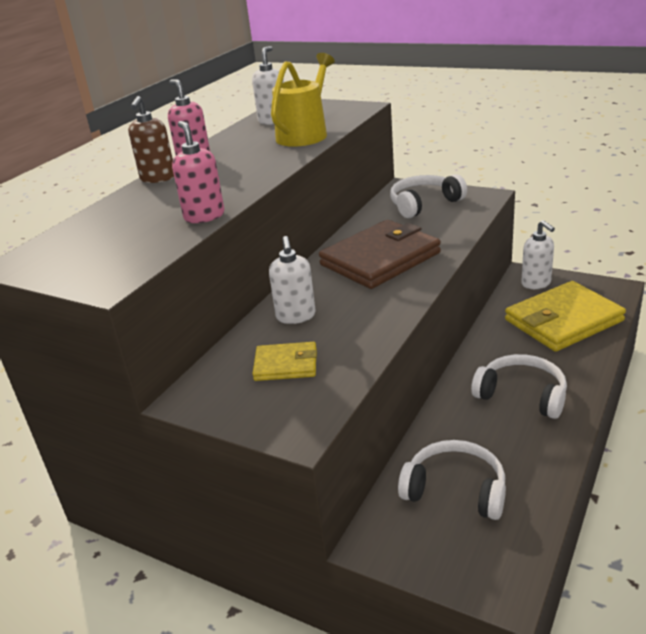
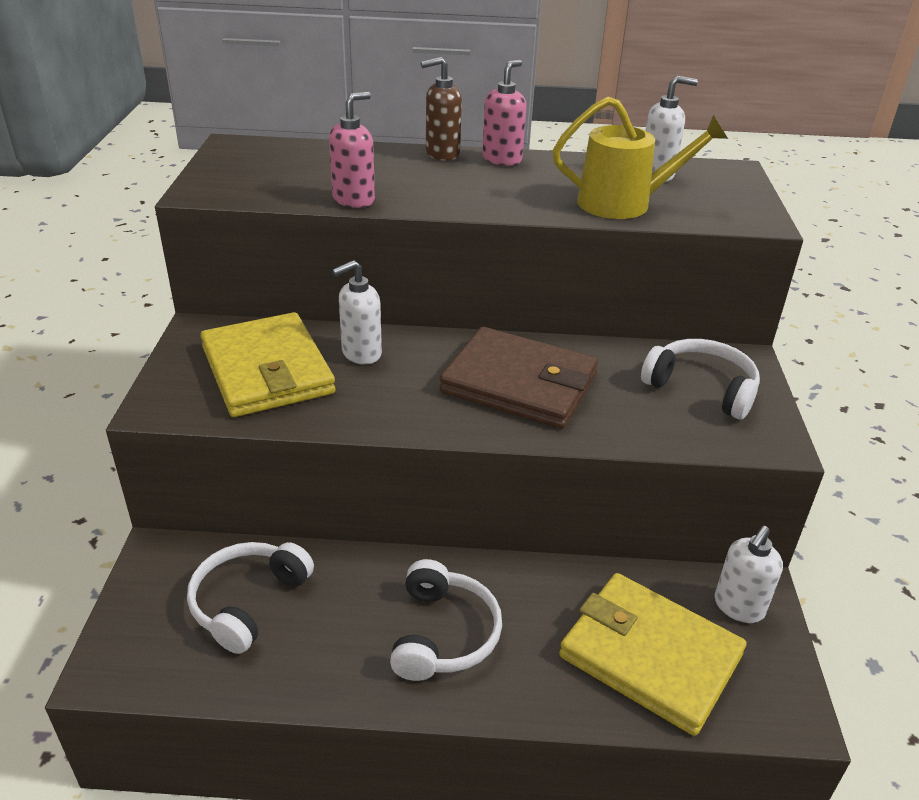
camera: 60 degrees right, 5 degrees up
(286, 365) = (267, 370): yellow wallet -> yellow wallet, size x1.96
(455, 489) = (248, 601): white headphones -> white headphones turned 150 degrees counterclockwise

